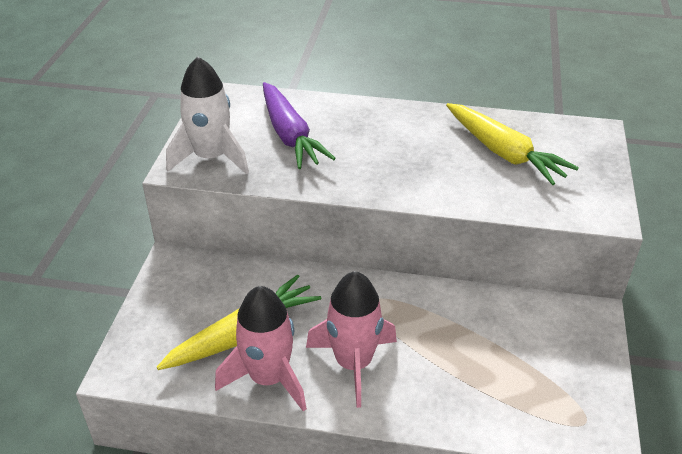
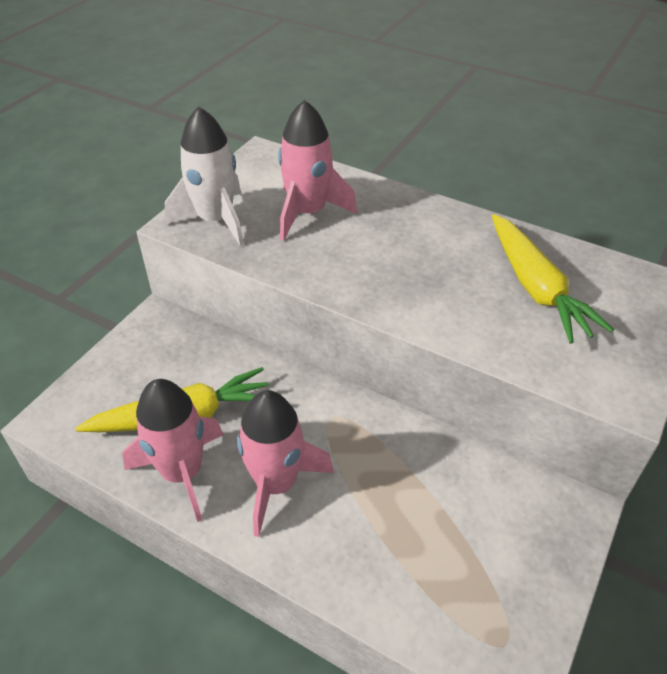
camera: 20 degrees right, 5 degrees up
(289, 135) = (308, 213): purple carrot -> pink rocket

